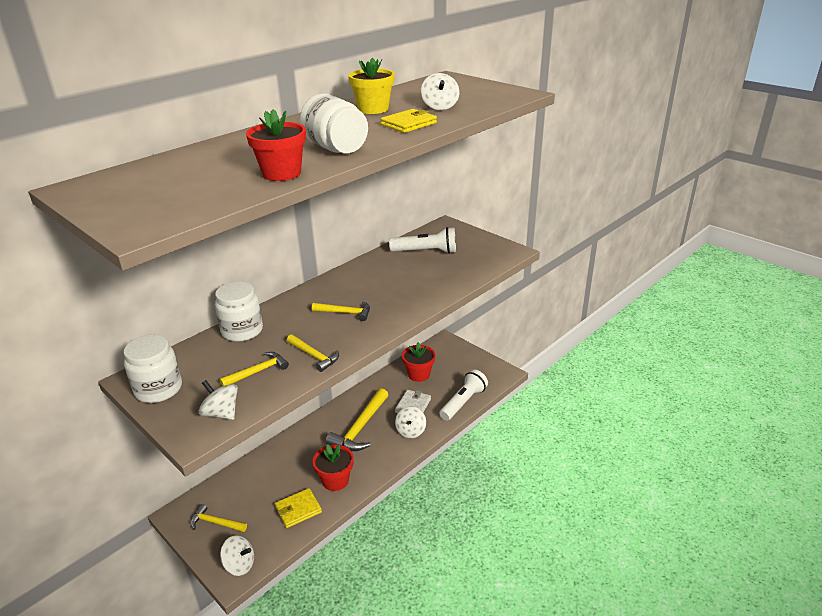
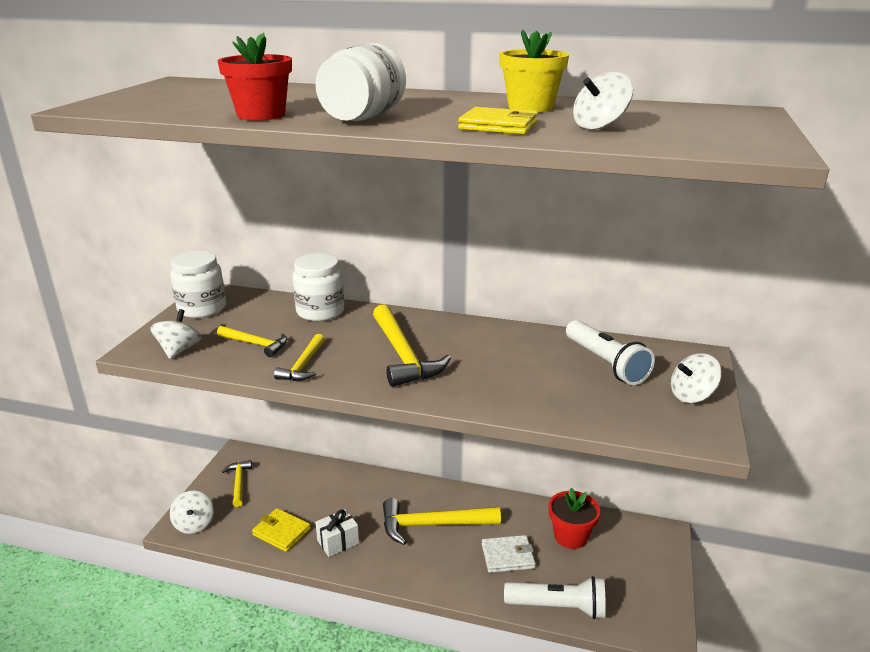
camera: 60 degrees right, 5 degrees down
(335, 480) = (338, 542): red flower pot -> white gift
(345, 313) = (403, 355): yellow hammer -> yellow hammer, size x1.76
(410, 431) = (460, 574): white spinning top -> white spinning top (692, 396)

